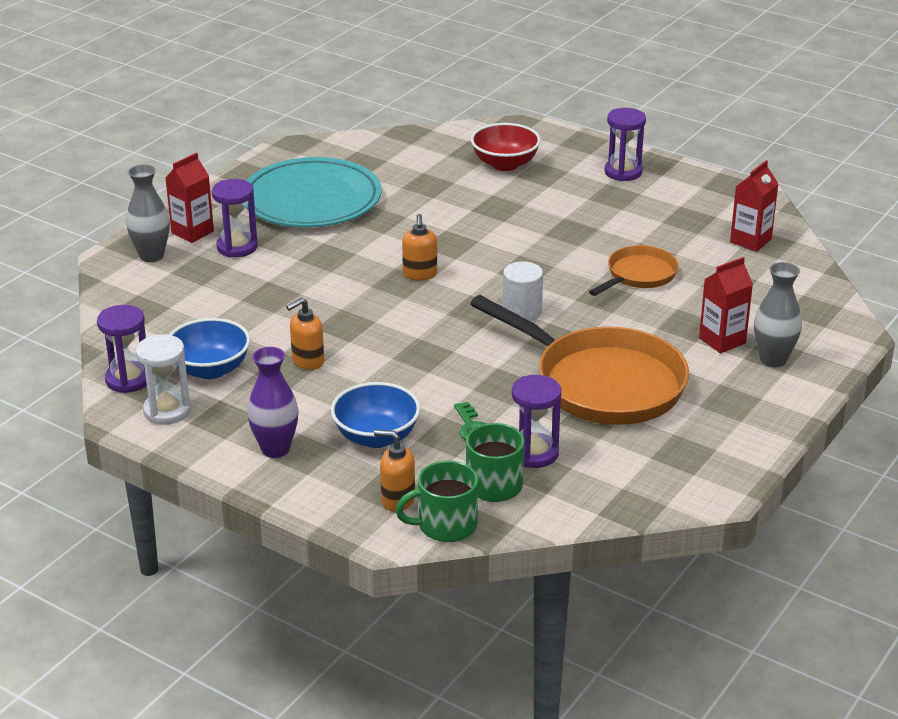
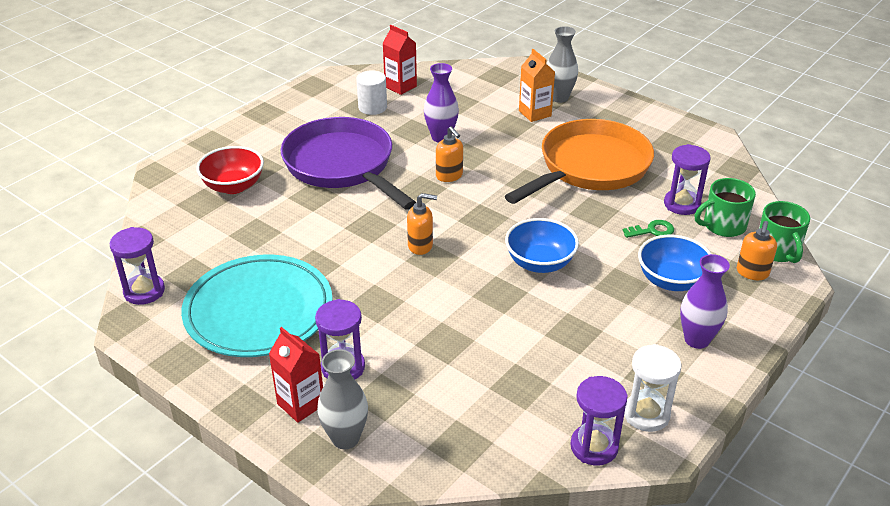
camera: 85 degrees left, 5 degrees up
(210, 369) = (574, 384): blue bowl -> blue bowl (540, 263)
(307, 361) = (560, 318): orange soap dispenser -> orange soap dispenser (449, 176)
(522, 311) = (487, 195): white cylinder -> white cylinder (372, 107)
(559, 218) = (342, 166): none -> purple pan
(623, 172) = (274, 128): purple hourglass -> purple hourglass (144, 291)
(639, 275) = (441, 137): orange pan -> purple vase
(722, 341) = (535, 113): red carton -> orange carton

